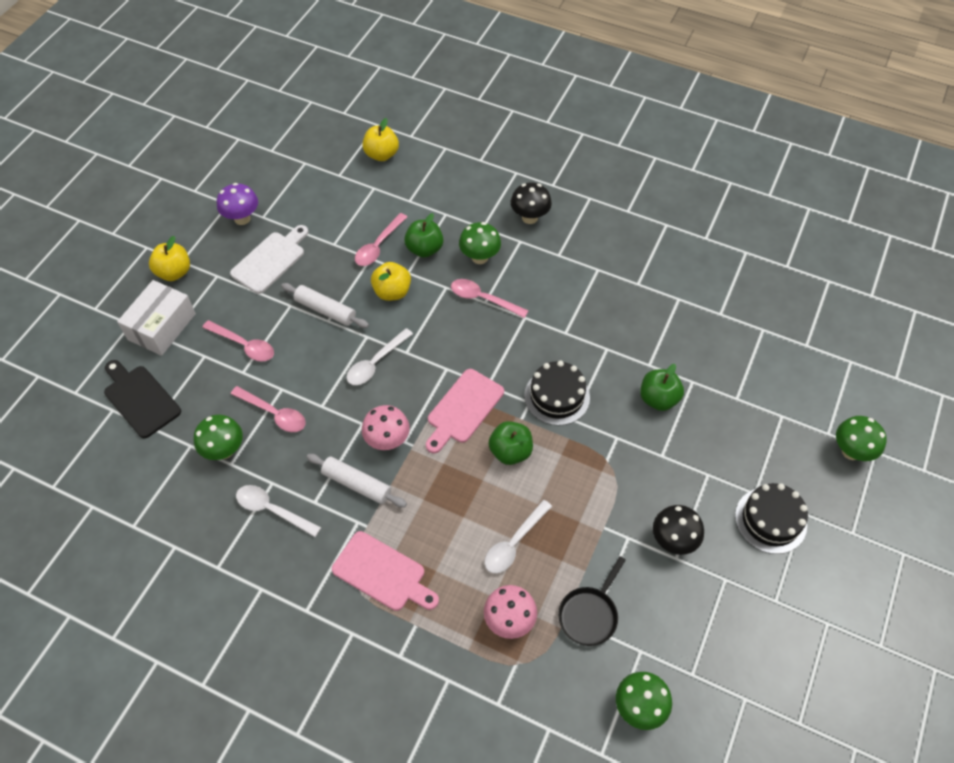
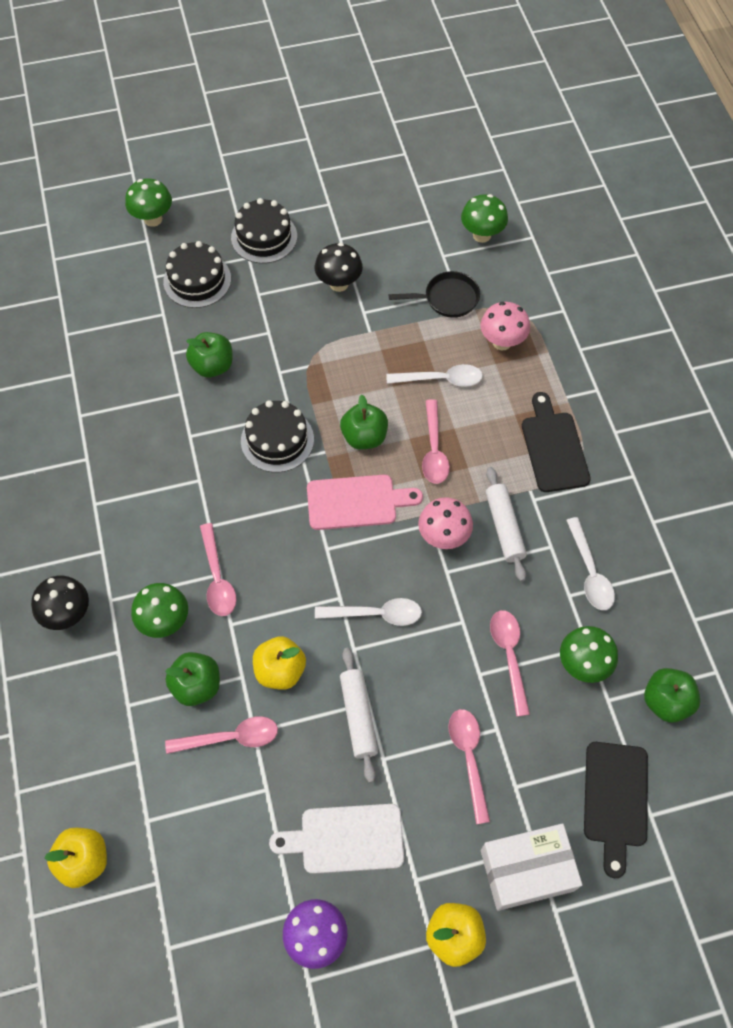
camera: 130 degrees left, 5 degrees up
(152, 477) = (666, 701): none -> green apple
(382, 573) = (554, 448): pink cutting board -> black cutting board
(458, 488) = (434, 450): none -> pink spoon
(755, 441) = (197, 280): none -> black cake

